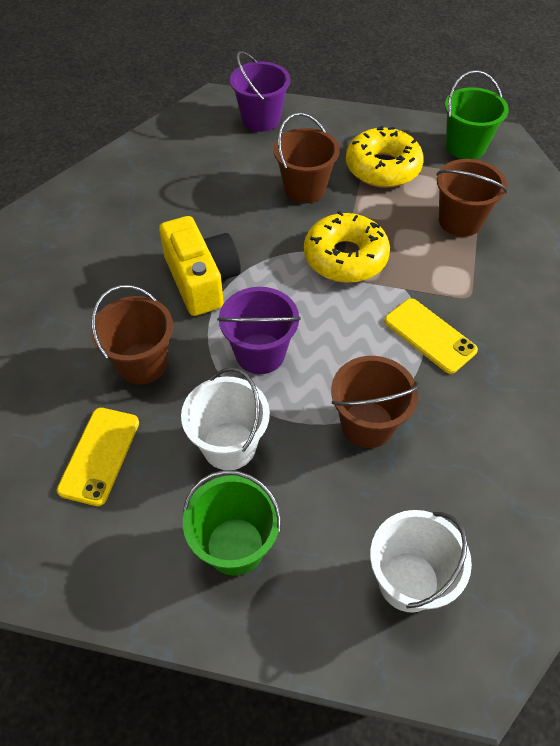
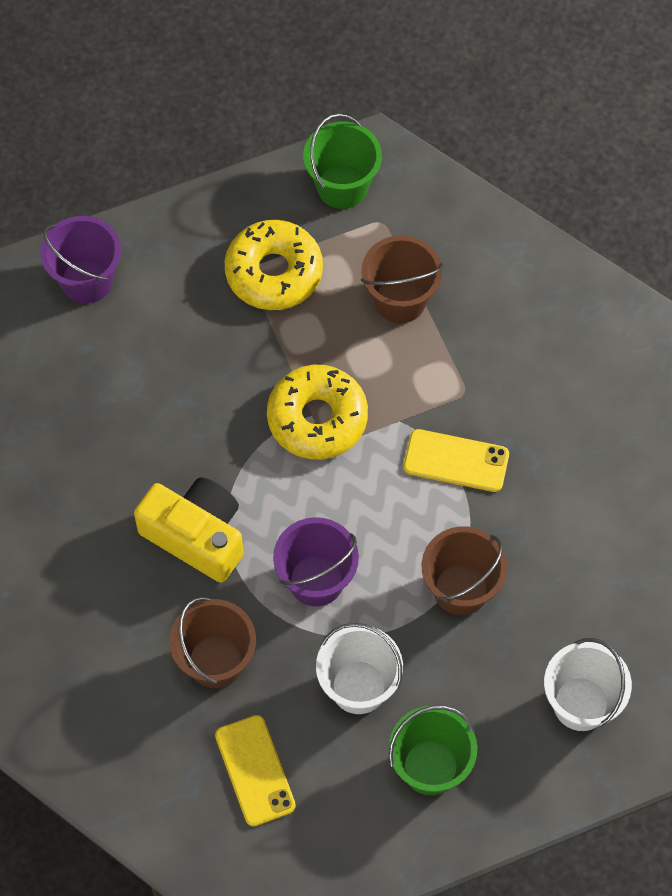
camera: 35 degrees left, 10 degrees up
(304, 189) = (212, 354): brown bucket -> none

